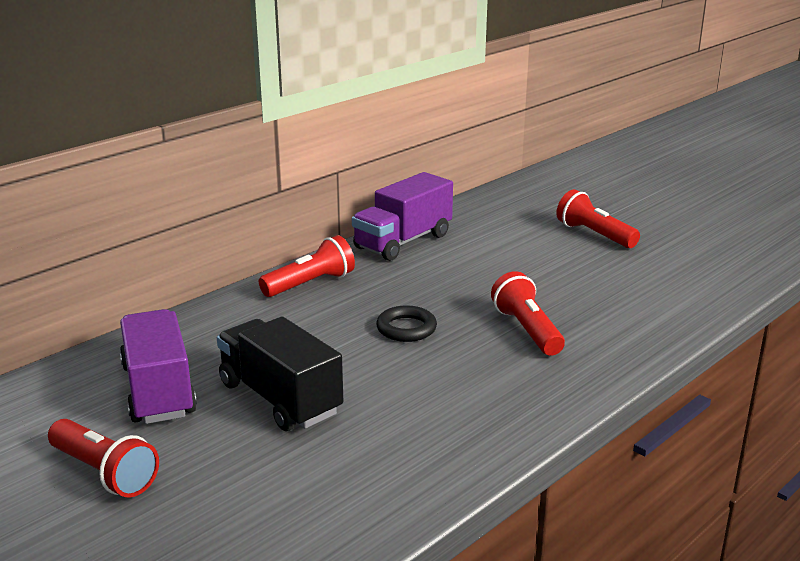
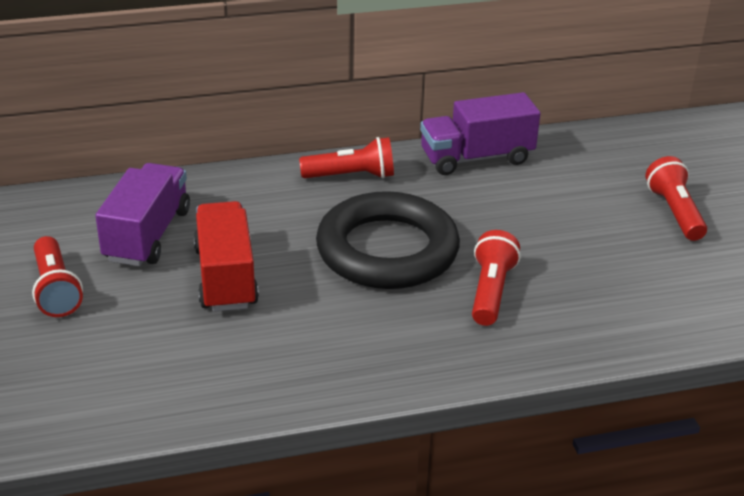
camera: 30 degrees right, 10 degrees up
(280, 398) = (226, 277): black truck -> red truck
(406, 328) = (387, 250): black ring -> black ring, size x2.43

